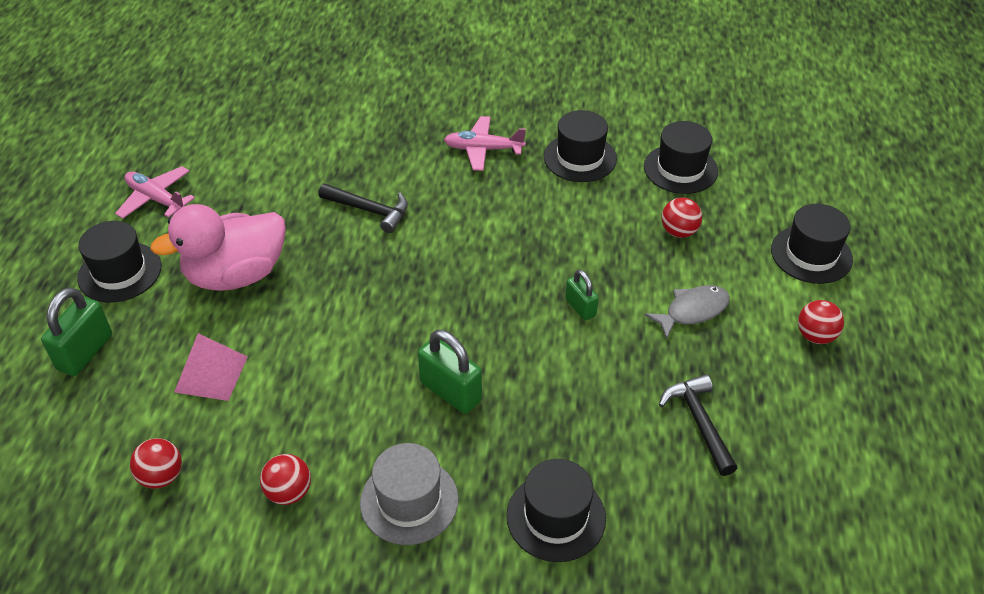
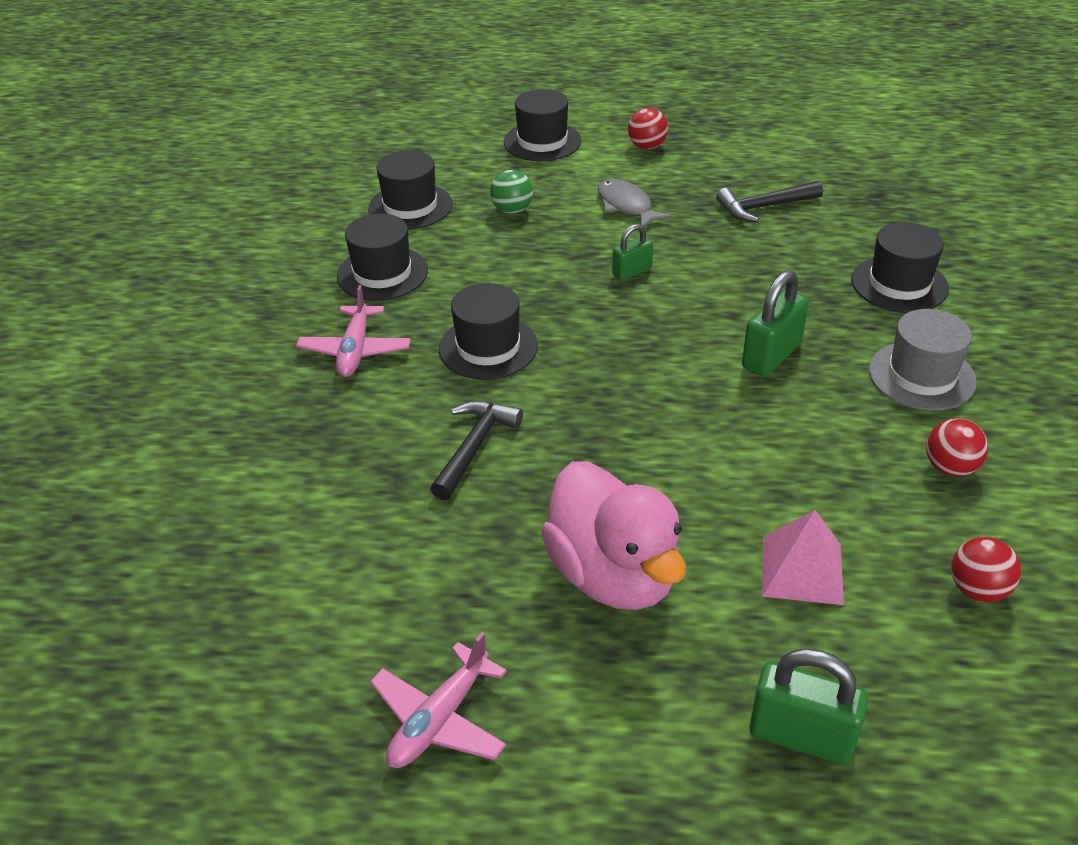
camera: 90 degrees left, 5 degrees down
(120, 272) = (623, 732): black hat -> black hat (488, 347)
(679, 231) = (512, 210): red ball -> green ball

